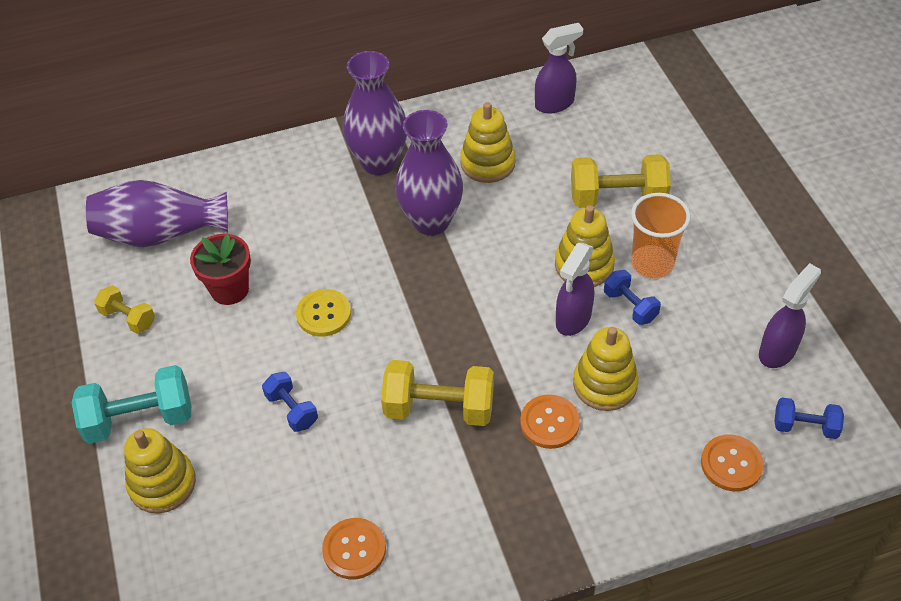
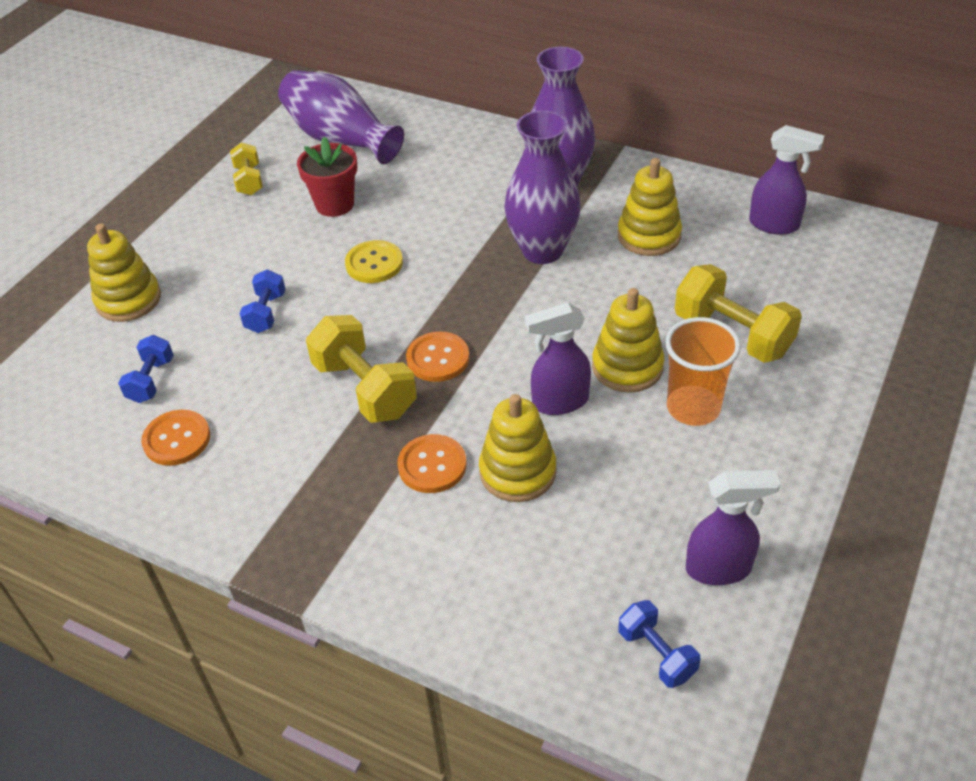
camera: 45 degrees right, 5 degrees down
(140, 419) = (170, 249): turquoise dumbbell -> none
(630, 306) = (625, 427): blue dumbbell -> blue dumbbell (151, 380)
(731, 464) = (541, 625): orange button -> orange button (438, 358)

